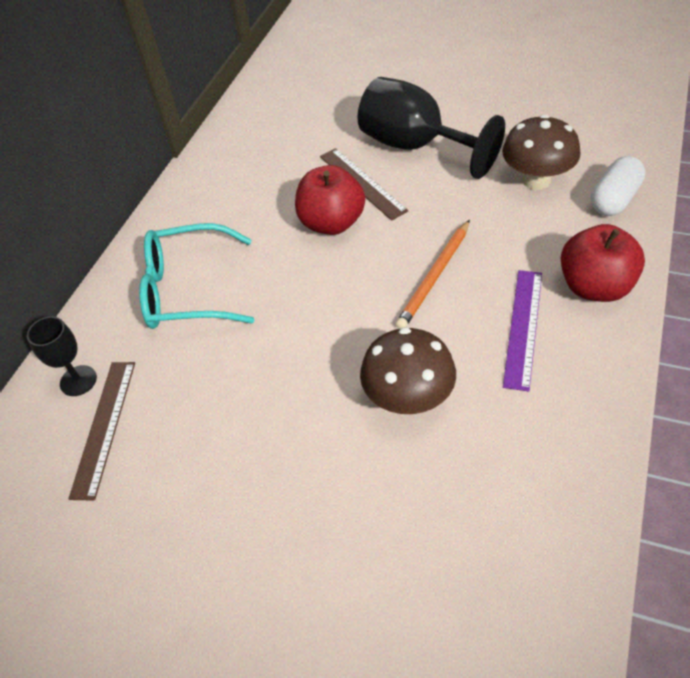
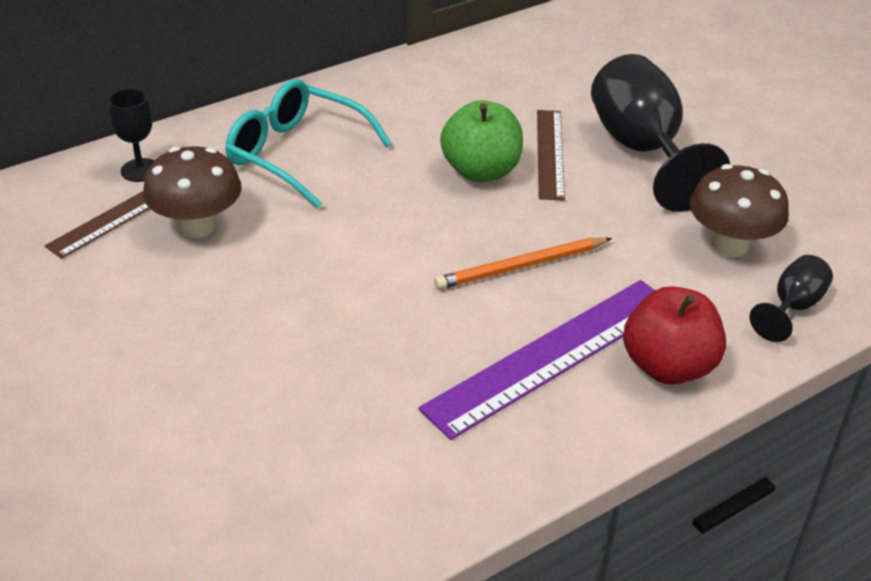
camera: 30 degrees right, 10 degrees down
(332, 223) = (481, 171): red apple -> green apple
(408, 399) = (378, 344): brown mushroom -> brown mushroom (197, 226)
(523, 327) = (551, 355): purple ruler -> purple ruler, size x1.62
(614, 199) = (792, 307): white capsule -> black goblet

